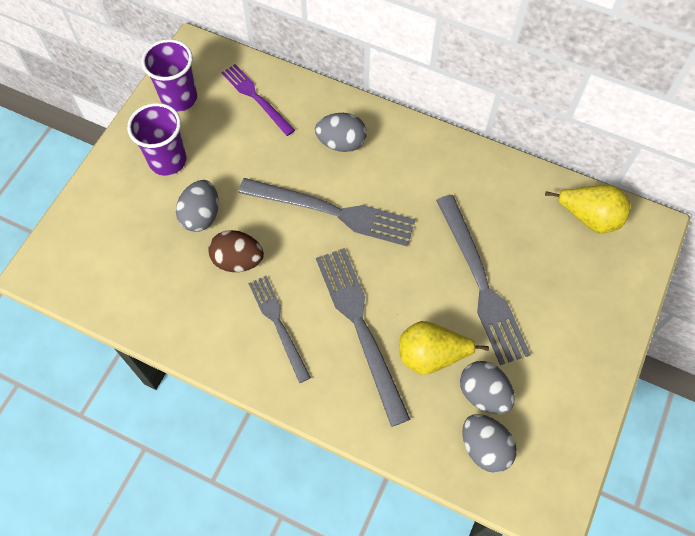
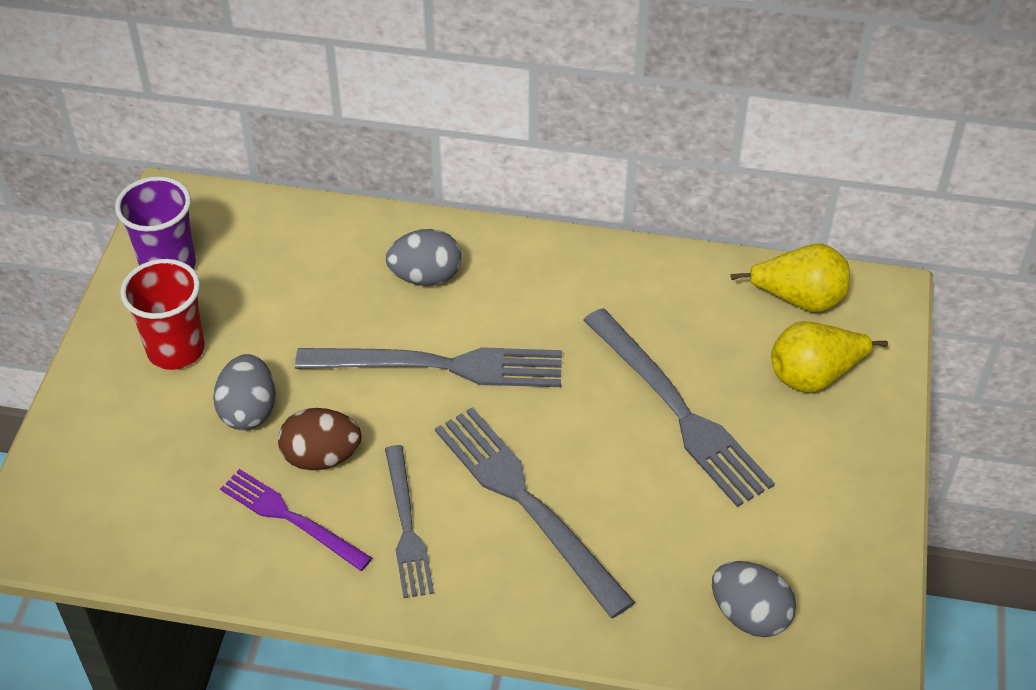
camera: 15 degrees left, 15 degrees down
(168, 160) = (176, 350): purple cup -> red cup
(256, 98) = (283, 243): purple fork -> purple fork (291, 518)
(278, 324) = (407, 526): grey fork -> grey fork turned 150 degrees counterclockwise
(431, 355) = (638, 517): yellow pear -> yellow pear (814, 376)
(483, 394) = (726, 548): grey egg -> none

